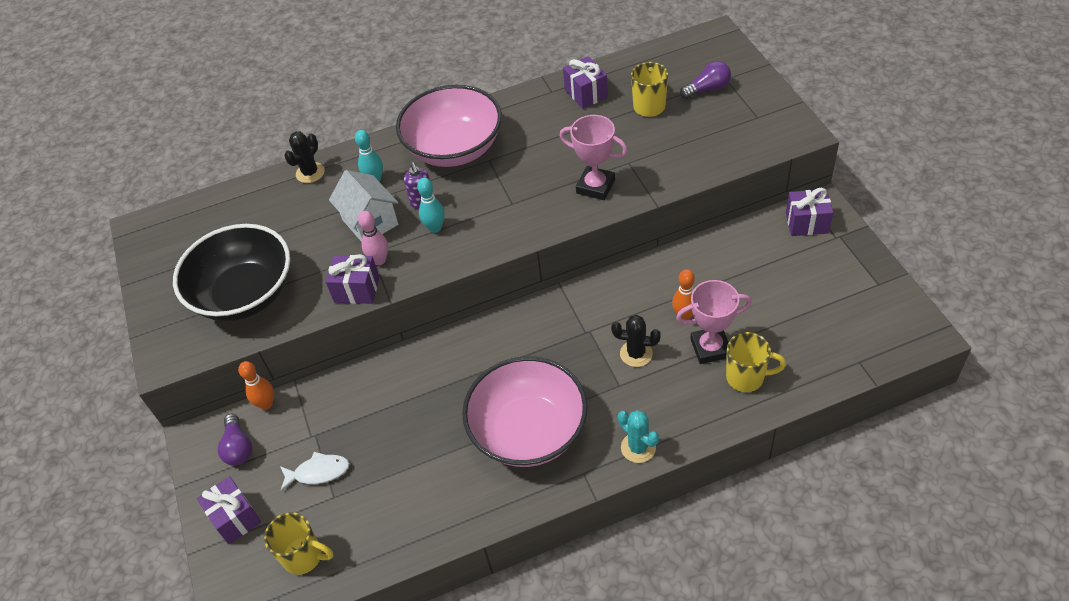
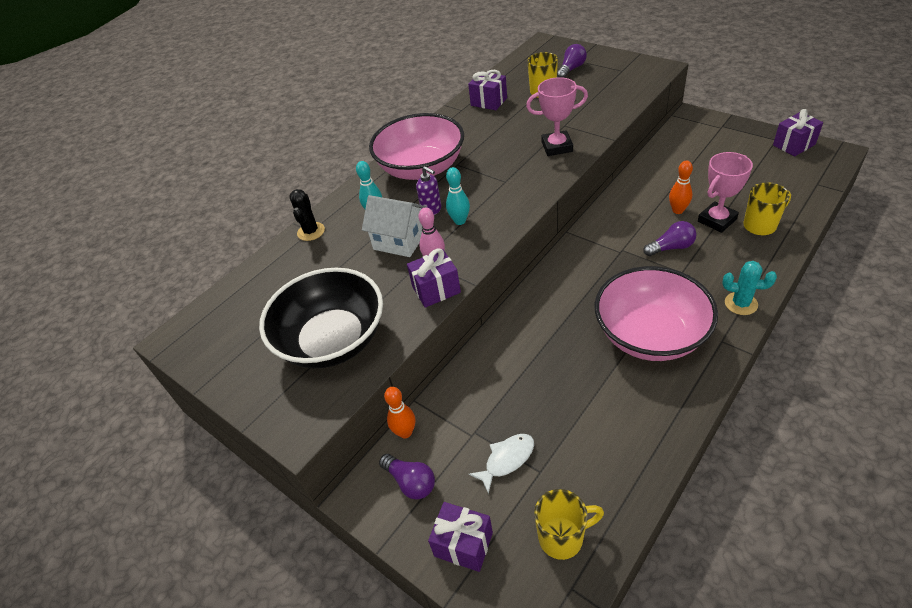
camera: 30 degrees left, 5 degrees down
(636, 354) = (671, 247): black cactus -> purple light bulb
(807, 223) = (694, 128): purple gift -> purple gift (794, 145)

